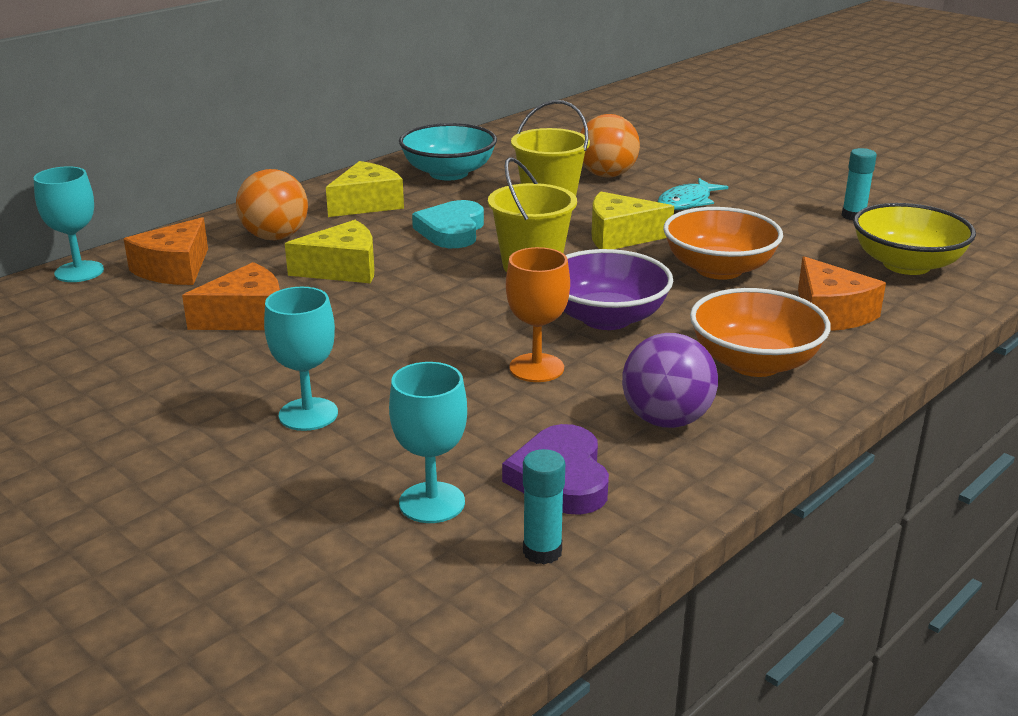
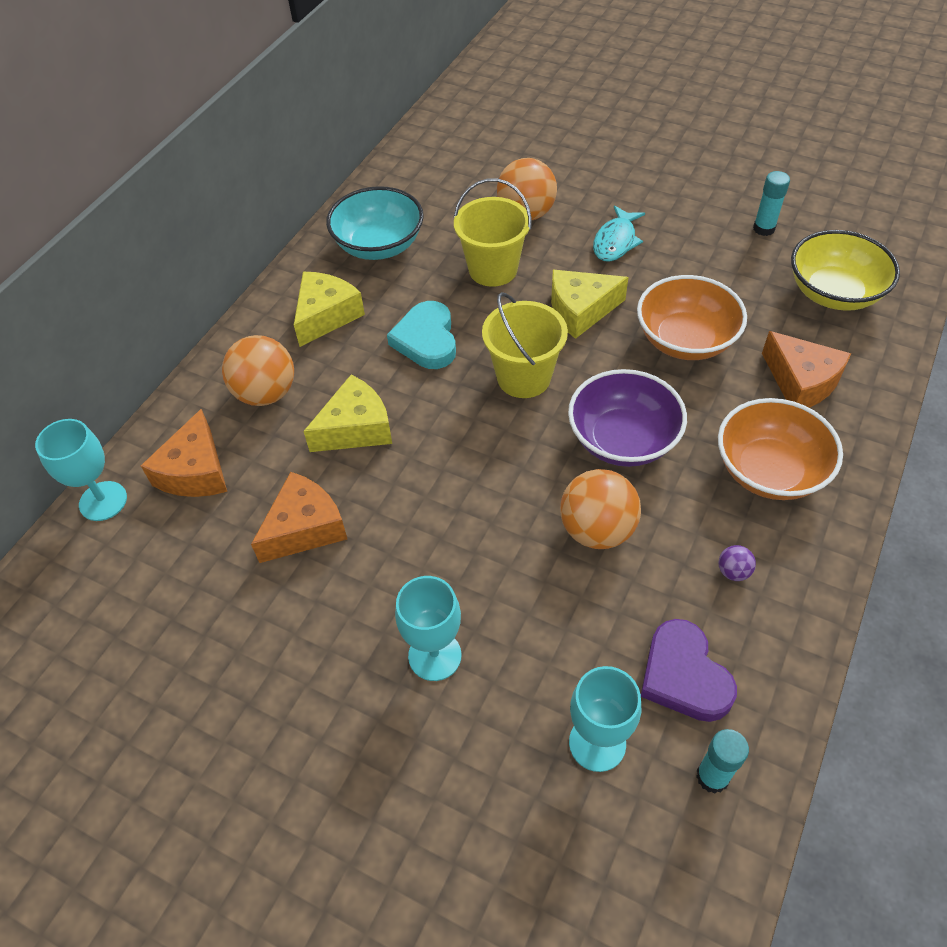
camera: 15 degrees left, 25 degrees up
(536, 368) = (597, 530): orange goblet -> orange ball
(666, 420) = (733, 572): purple ball -> purple ball, size x0.44

